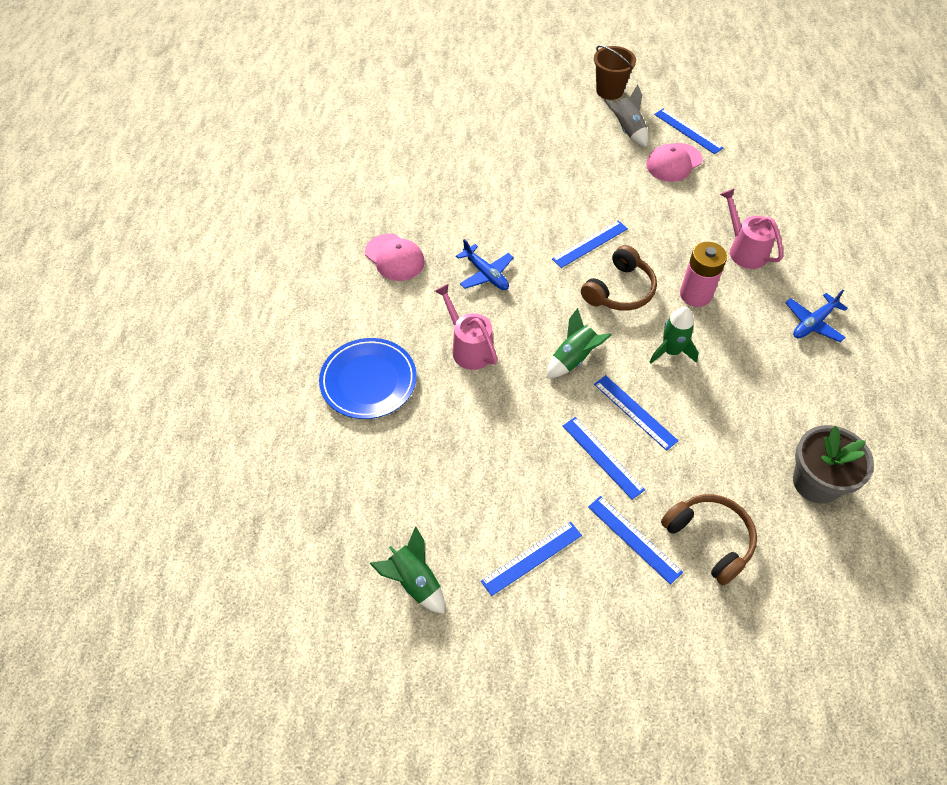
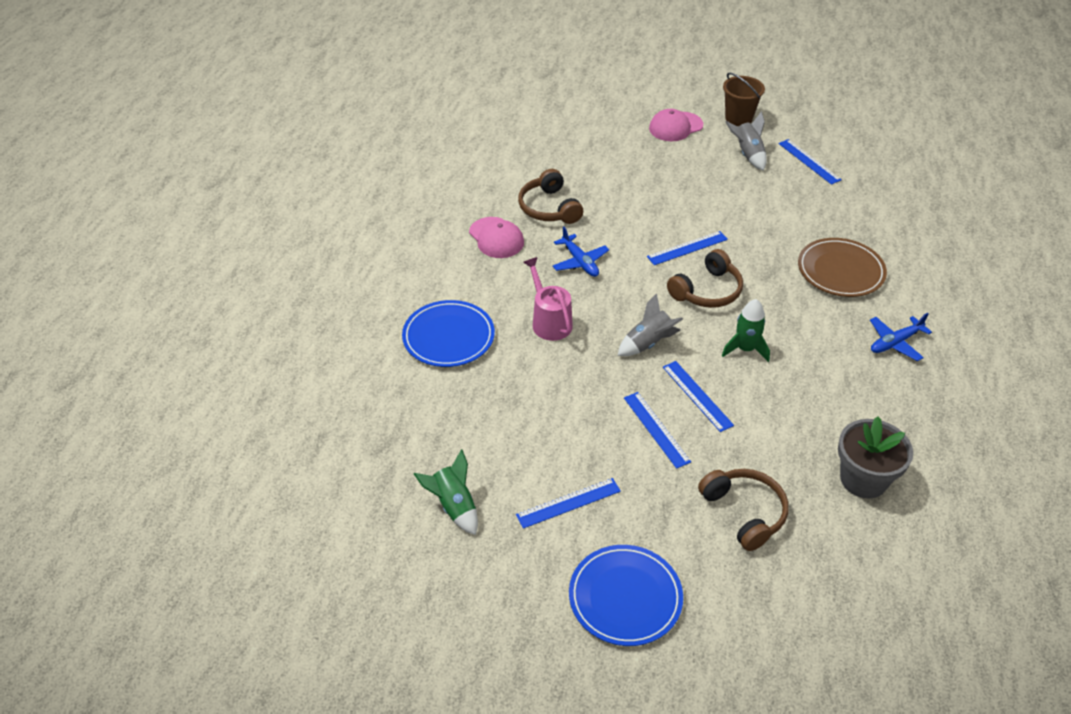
camera: 10 degrees right, 10 degrees down
(441, 216) = (549, 208): none -> brown headphones
(574, 358) = (648, 343): green rocket -> grey rocket
(612, 660) = (625, 597): none -> blue plate
(634, 539) = (670, 501): blue ruler -> none
(674, 162) = (788, 187): pink cap -> pink cap (675, 127)
(695, 294) = (782, 303): pink battery -> none
(744, 250) = (840, 271): pink watering can -> brown plate

